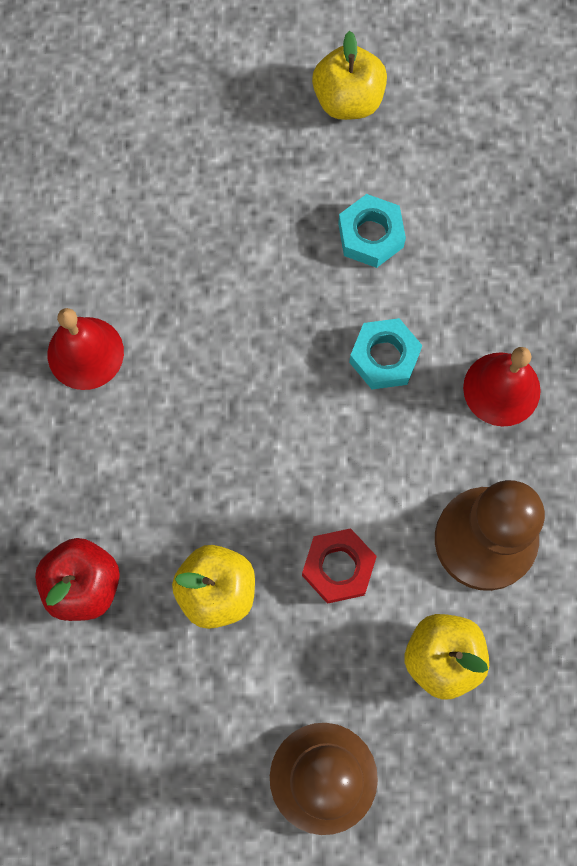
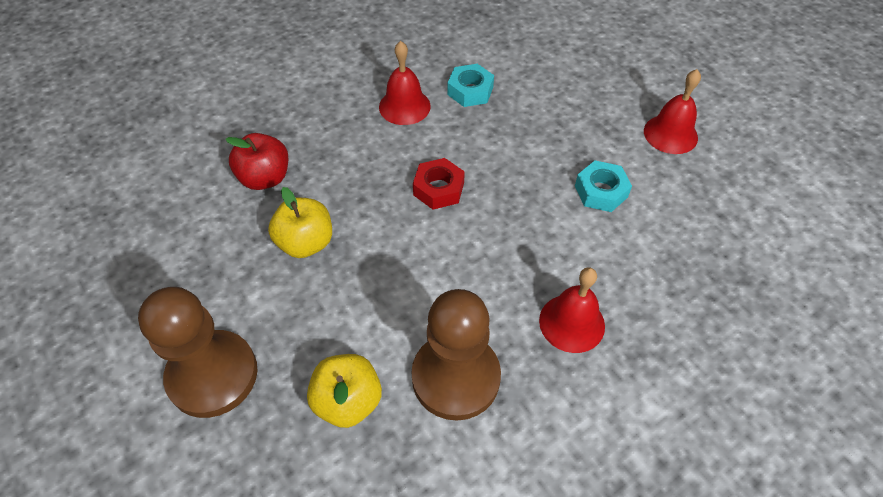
camera: 55 degrees right, 20 degrees down
(338, 567) = (368, 299): red nut -> red nut (438, 189)
(348, 100) = (670, 134): yellow apple -> red bell
(384, 357) = (530, 243): turquoise nut -> turquoise nut (470, 91)

